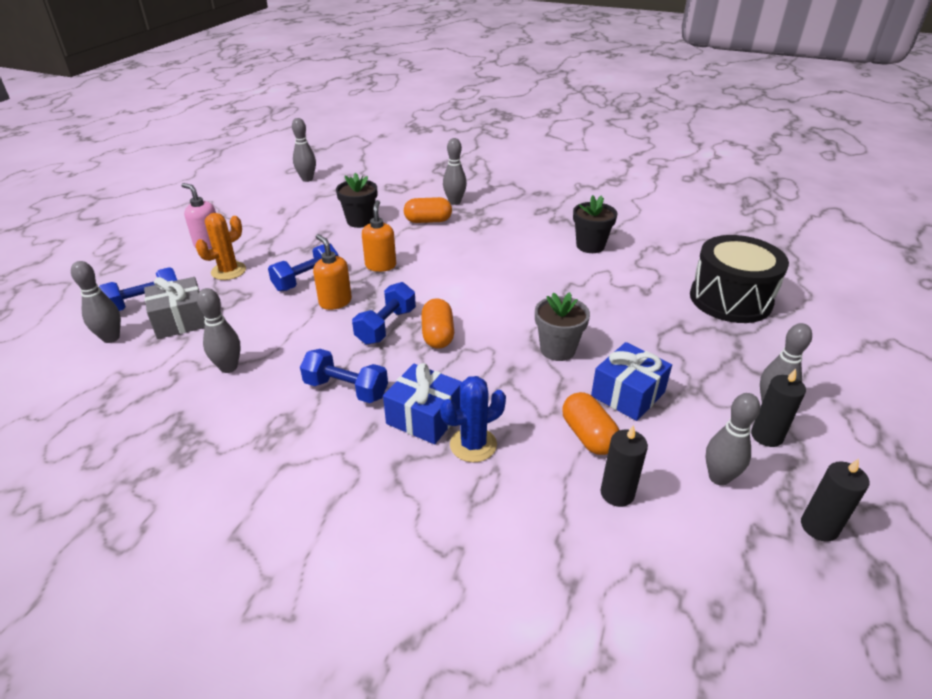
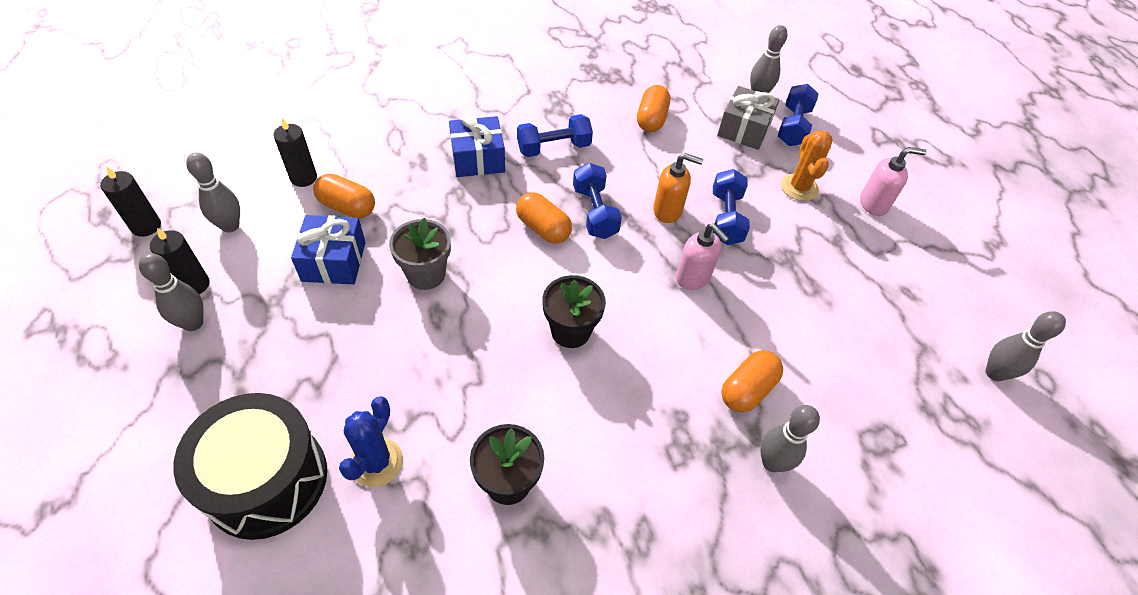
camera: 135 degrees right, 15 degrees up
(228, 367) = (651, 119): grey bowling pin -> orange capsule
(360, 221) = (811, 333): black flower pot -> black flower pot (570, 331)
(381, 265) = (693, 278): orange soap dispenser -> pink soap dispenser
(473, 445) = (426, 158): blue cactus -> blue cactus (376, 462)

